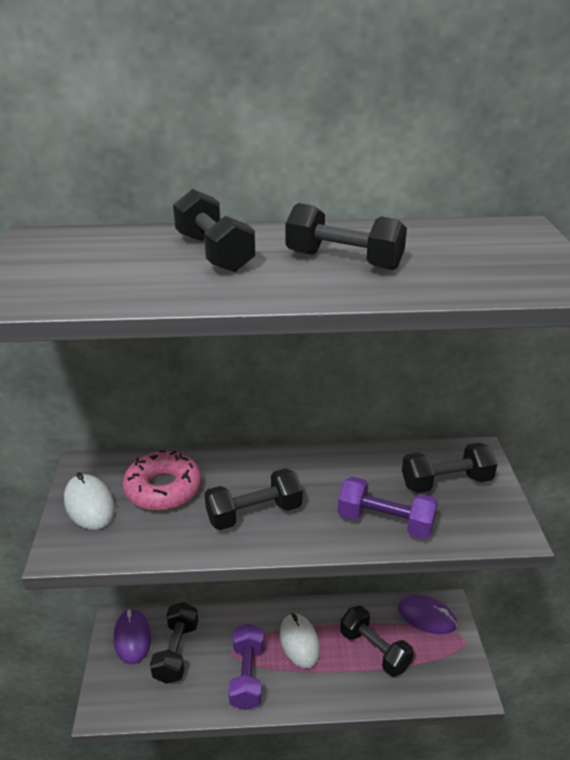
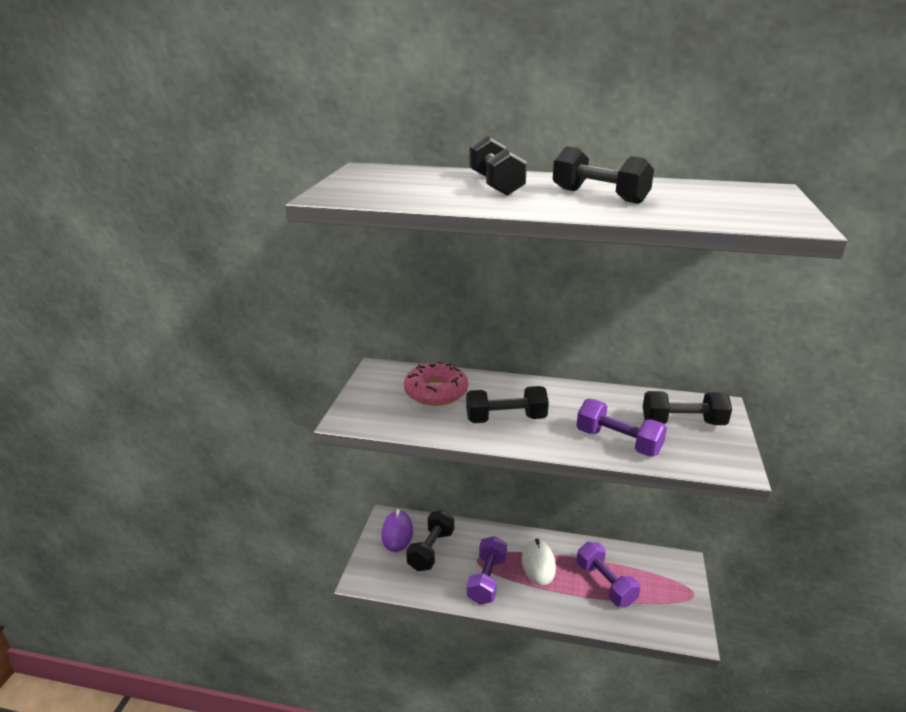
camera: 15 degrees right, 5 degrees down
(89, 505) = (375, 394): white mouse -> none
(374, 650) = (605, 584): black dumbbell -> purple dumbbell
(426, 617) = (661, 568): purple mouse -> none

